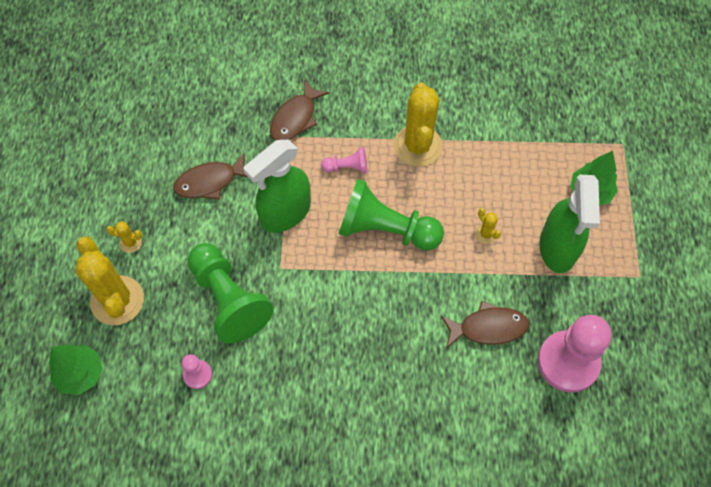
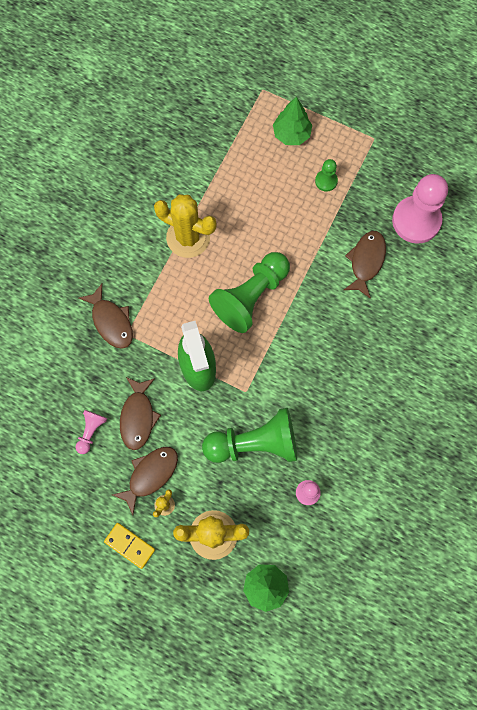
camera: 65 degrees left, 10 degrees up
(79, 229) = (130, 545): none -> yellow domino
(156, 217) = (150, 475): none -> brown fish
(347, 167) = (180, 301): pink pawn -> pink pawn (91, 431)
(485, 234) = (290, 225): yellow cactus -> none
(557, 248) = (326, 181): green spray bottle -> green pawn

